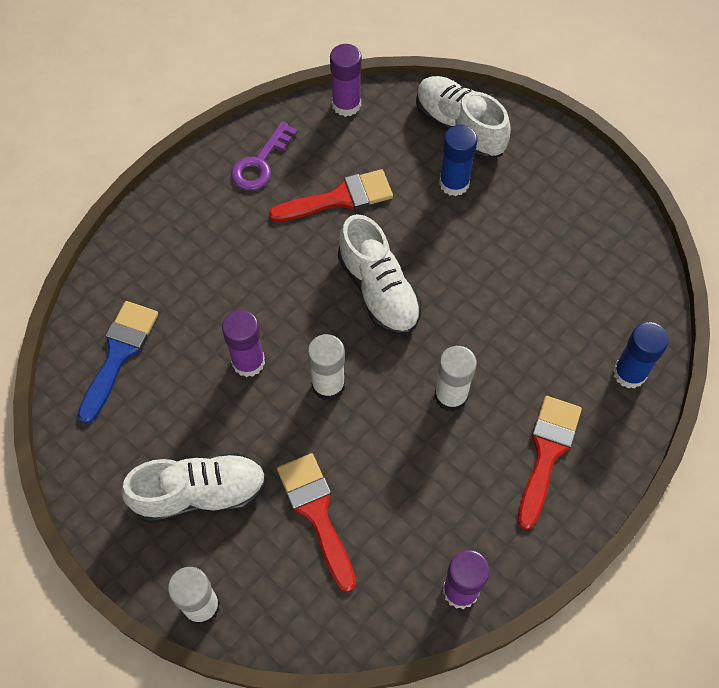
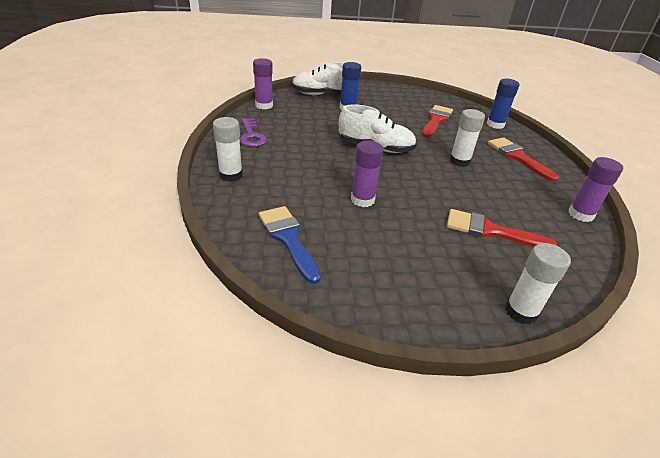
camera: 50 degrees left, 25 degrees down
(200, 494) = (432, 264): white shoe -> none
(328, 385) = (411, 186): white glue stick -> white glue stick (231, 175)
(340, 198) = (309, 130): red brush -> red brush (436, 120)

